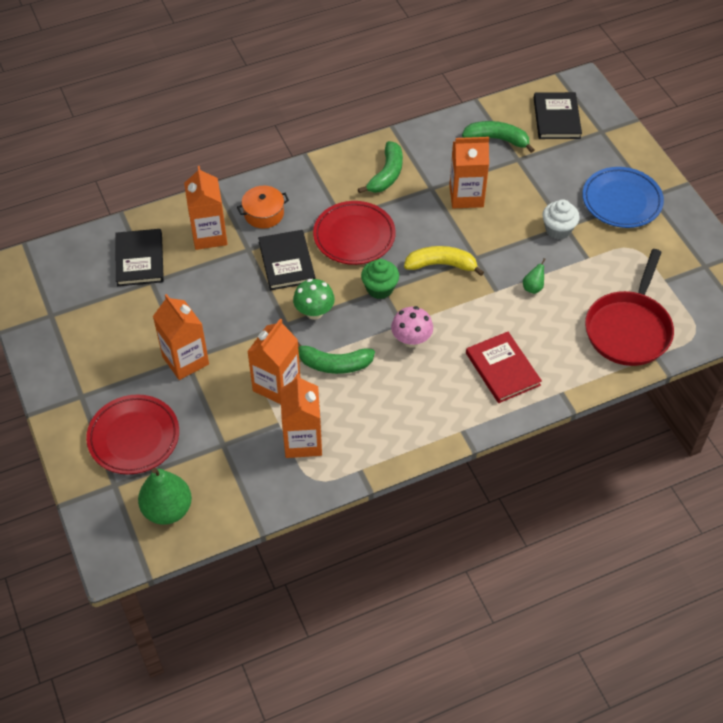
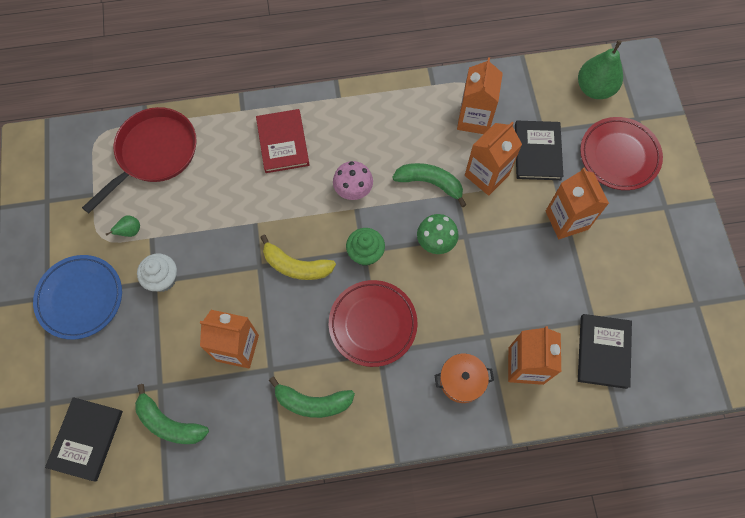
camera: 165 degrees left, 15 degrees up
(286, 262) = (450, 309): black book -> black book (537, 152)
(386, 174) = (312, 402): green banana -> green banana turned 120 degrees counterclockwise
(533, 287) = (219, 217): green pear -> green pear (130, 231)

